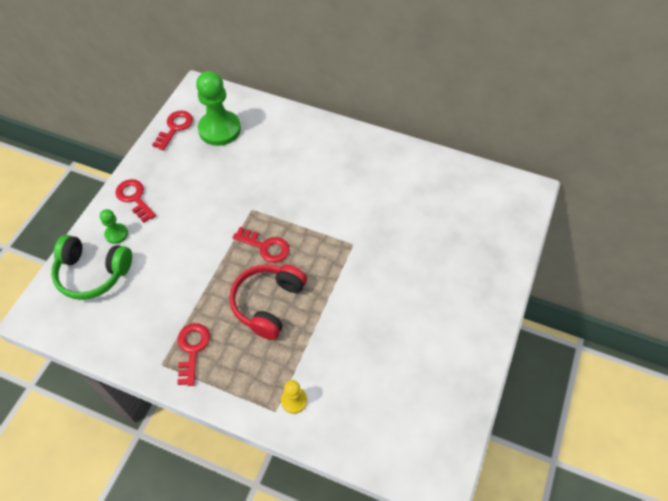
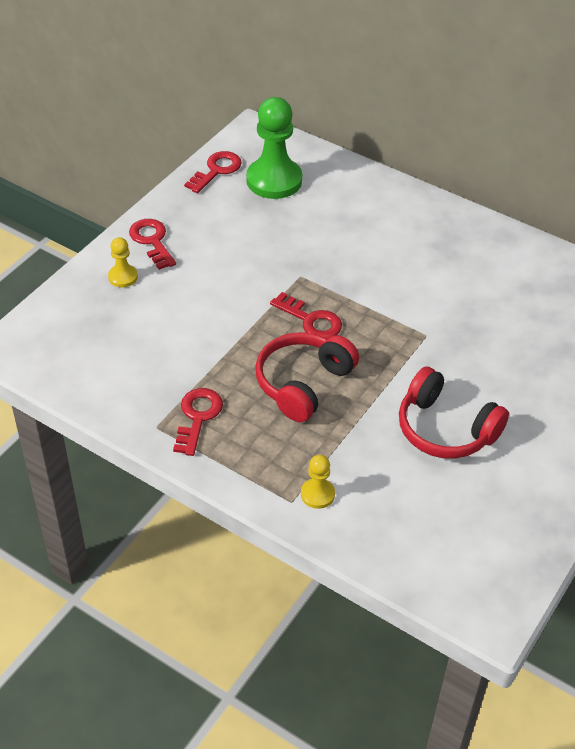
camera: 10 degrees right, 10 degrees down
(93, 273) = (86, 315): green headphones -> none
(116, 234) = (123, 277): green pawn -> yellow pawn
(379, 323) = (445, 429): none -> red headphones

